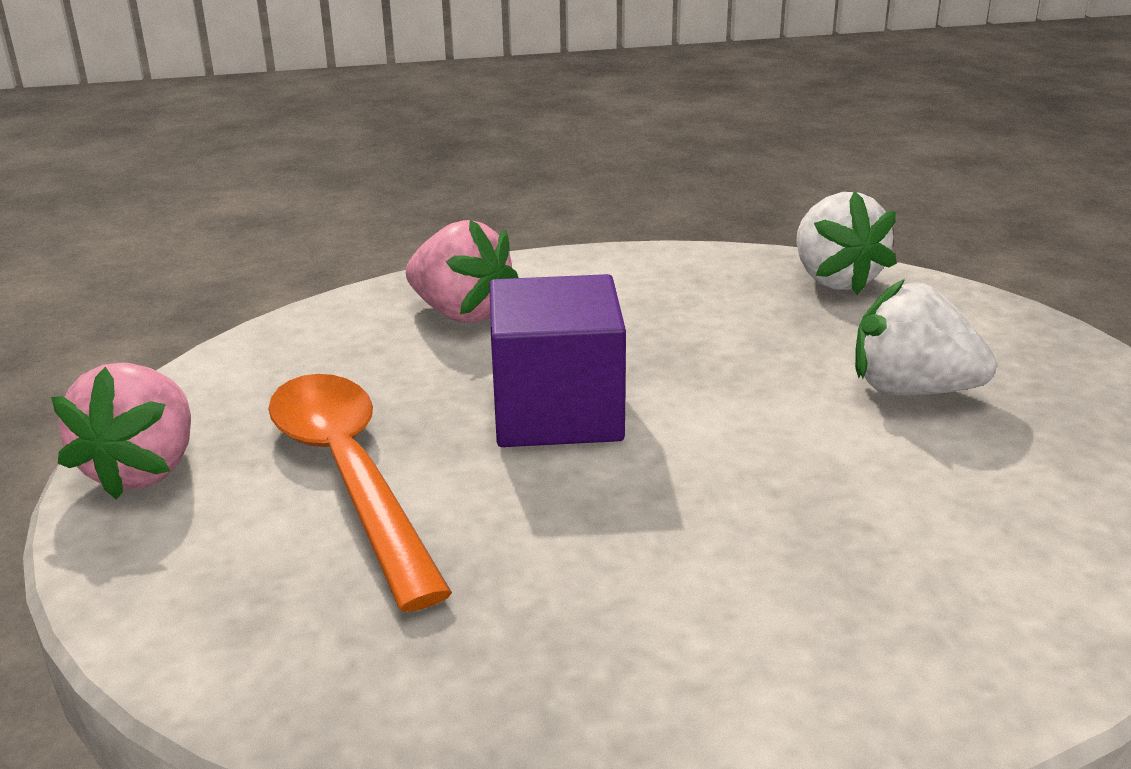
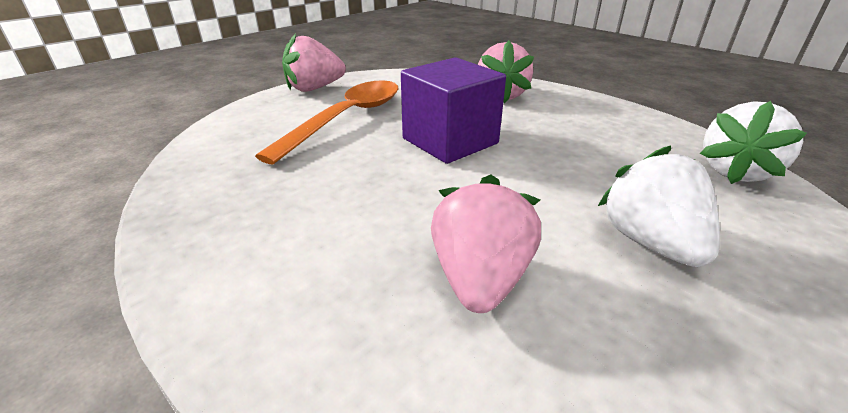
camera: 55 degrees right, 5 degrees up
(893, 516) = (480, 279): none -> pink strawberry

